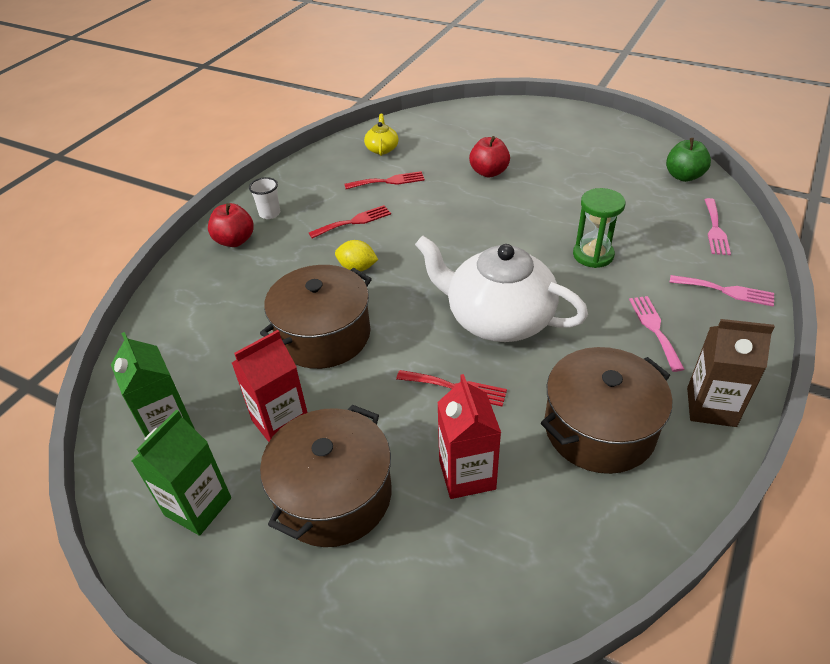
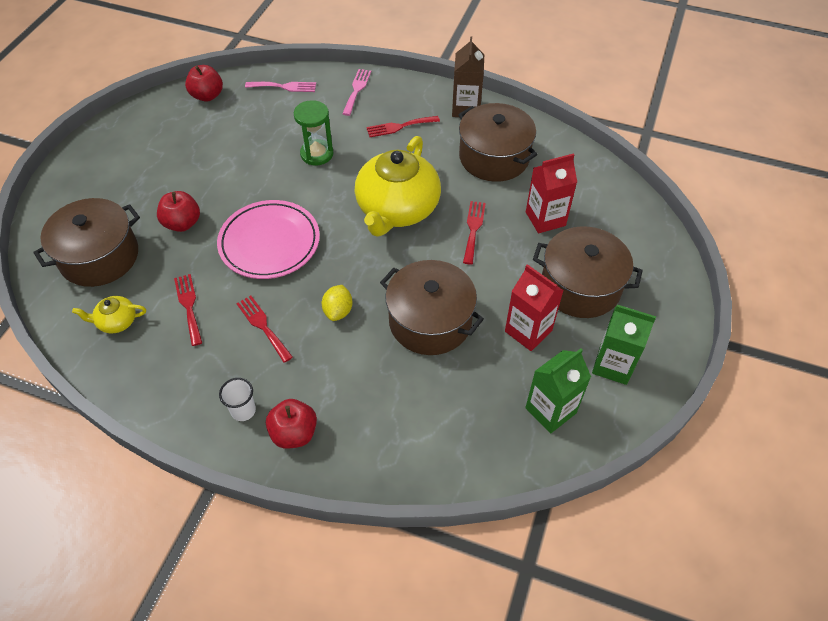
camera: 100 degrees left, 10 degrees up
(454, 135) = (99, 257): none -> brown pot
(456, 223) = (269, 243): none -> pink plate
(497, 318) = (397, 209): white teapot -> yellow teapot
(654, 329) = (399, 127): pink fork -> red fork
(683, 176) = (207, 96): green apple -> red apple

